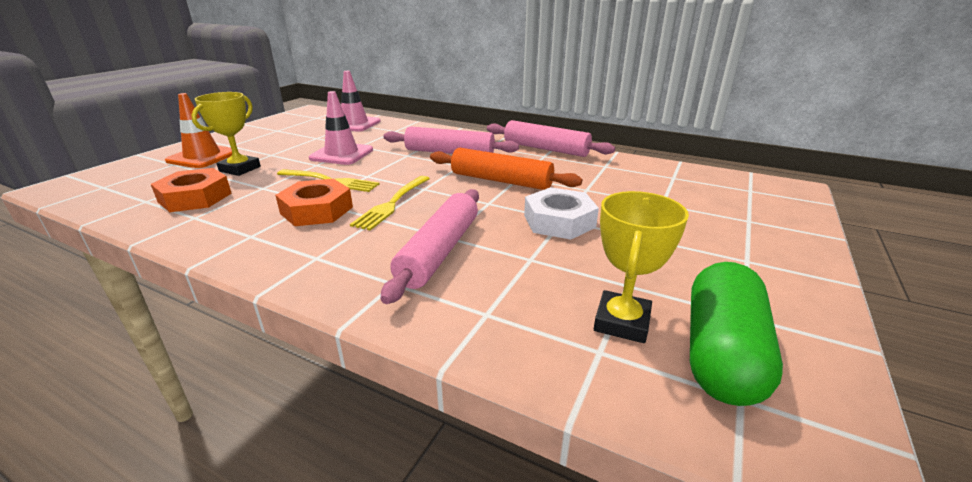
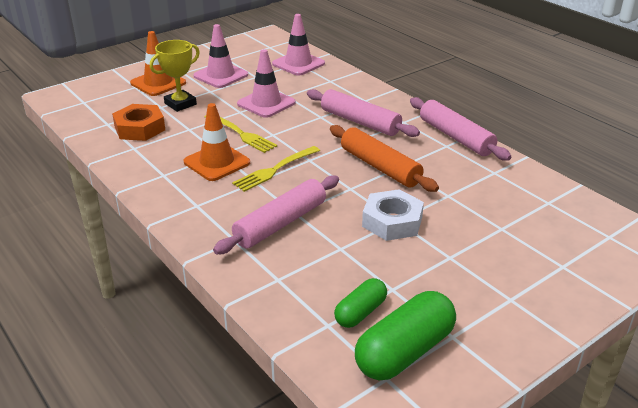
camera: 25 degrees right, 5 degrees up
(276, 142) = (221, 75): none -> pink traffic cone
(317, 210) = (217, 162): orange nut -> orange traffic cone
(622, 322) = (360, 312): yellow trophy -> green capsule

